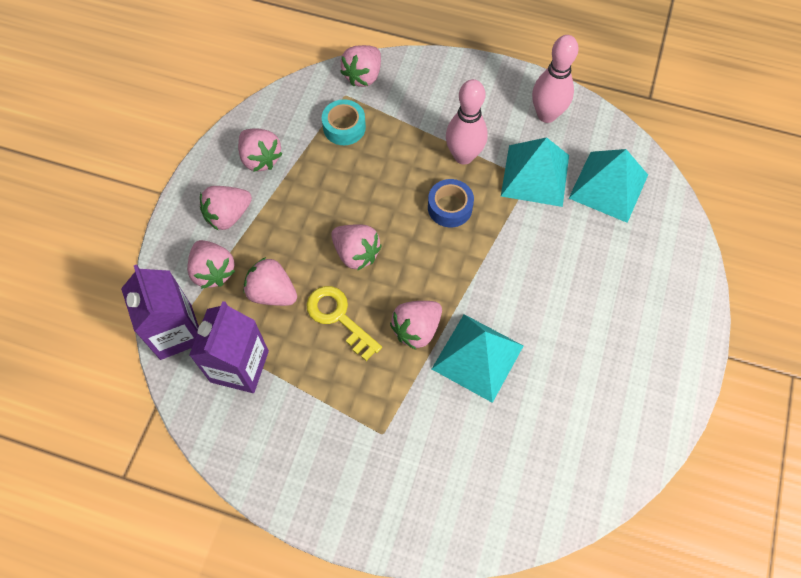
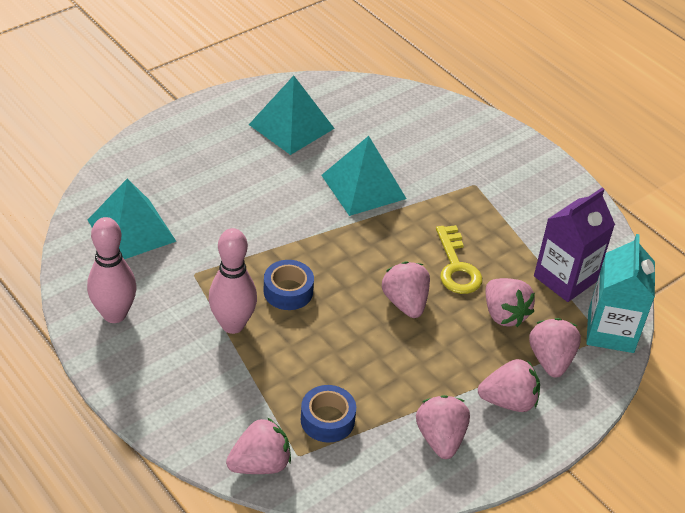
camera: 150 degrees left, 20 degrees down
(176, 332) = (610, 331): purple carton -> turquoise carton
(344, 127) = (327, 420): turquoise tape -> blue tape
(416, 329) = (397, 226): pink strawberry -> none
(535, 175) = (184, 273): turquoise pyramid -> turquoise pyramid (291, 126)

